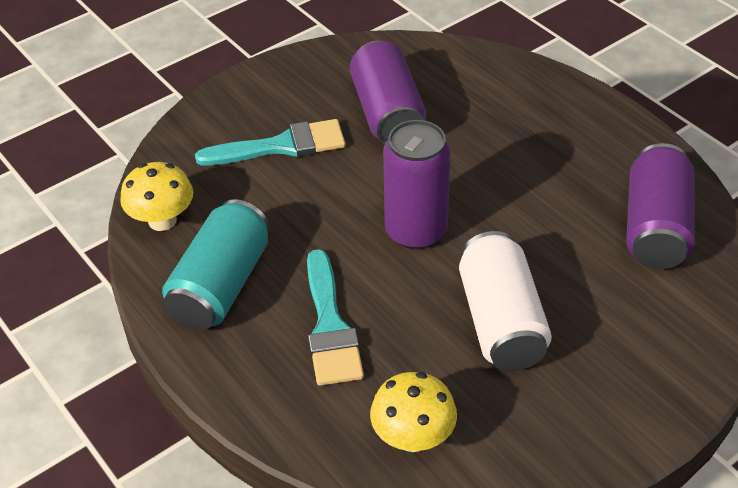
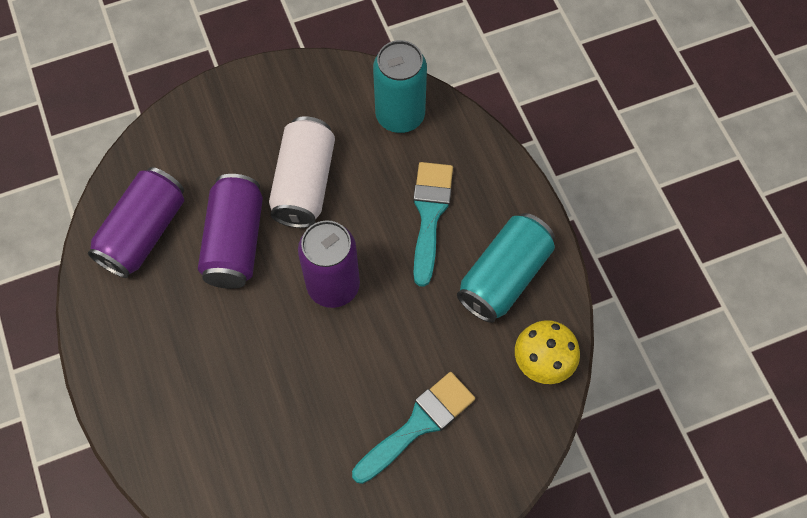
camera: 165 degrees left, 20 degrees up
(281, 146) = (418, 424): turquoise brush -> turquoise brush turned 135 degrees clockwise
(388, 114) = (305, 437): purple can -> purple can (235, 242)
(413, 437) = (400, 115): yellow mushroom -> turquoise can

